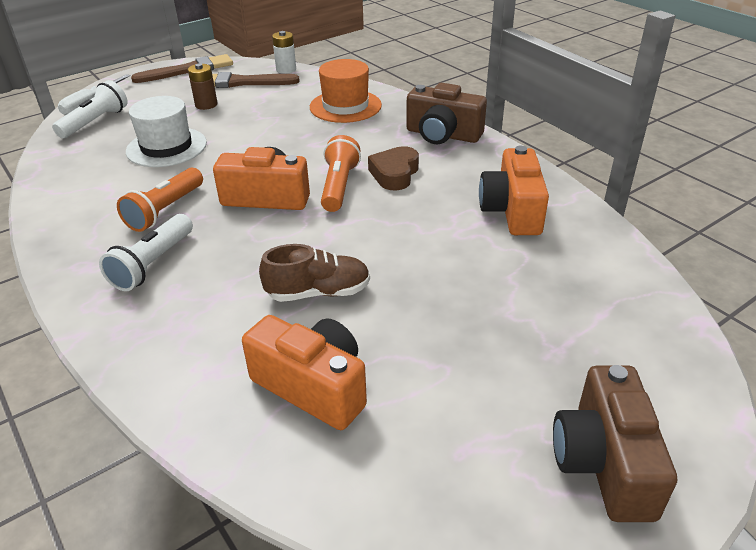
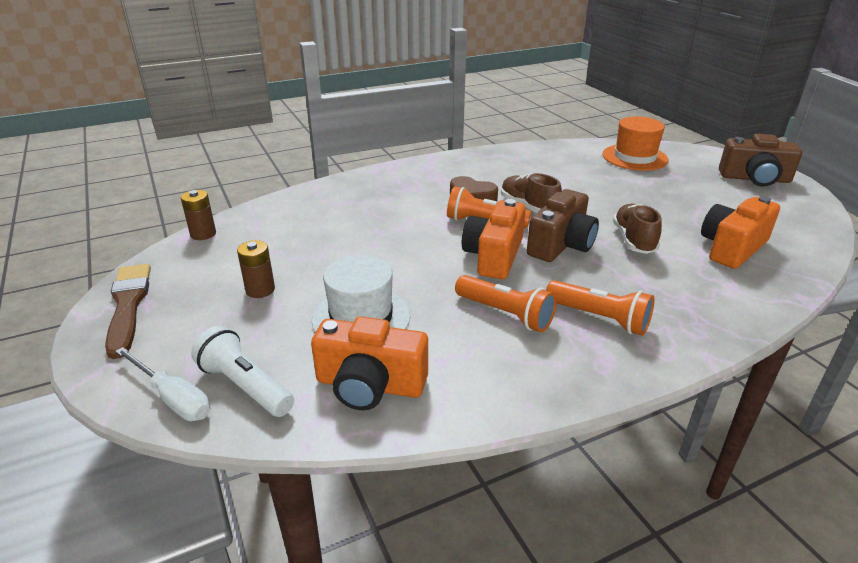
camera: 80 degrees left, 5 degrees down
(152, 264) = (599, 318): white flashlight -> orange flashlight
(242, 82) = (214, 264): brown brush -> none
(286, 69) = (203, 234): white battery -> brown battery
(345, 106) = (329, 208): orange hat -> orange hat (635, 157)
(386, 212) = (528, 207): none -> brown shoe
(442, 135) = (414, 173): brown camera -> brown camera (561, 245)
(512, 211) = (535, 166): orange camera -> orange camera (370, 385)

